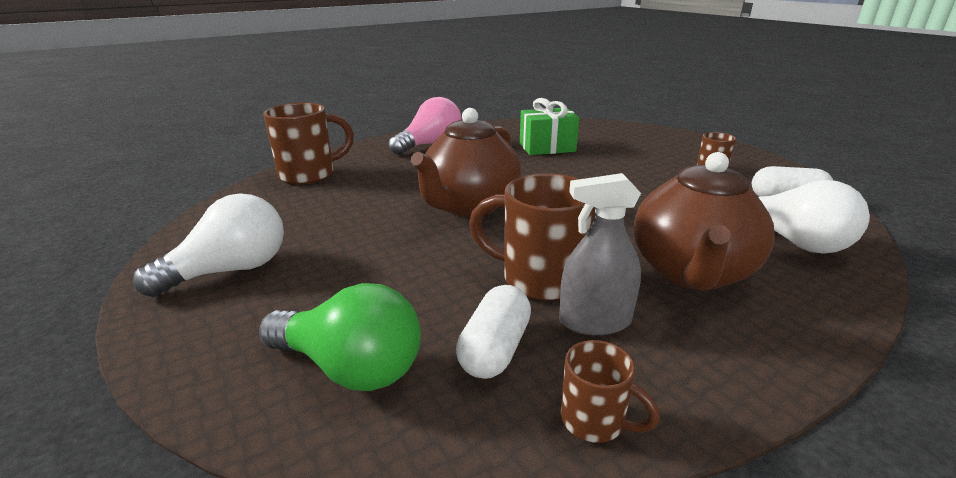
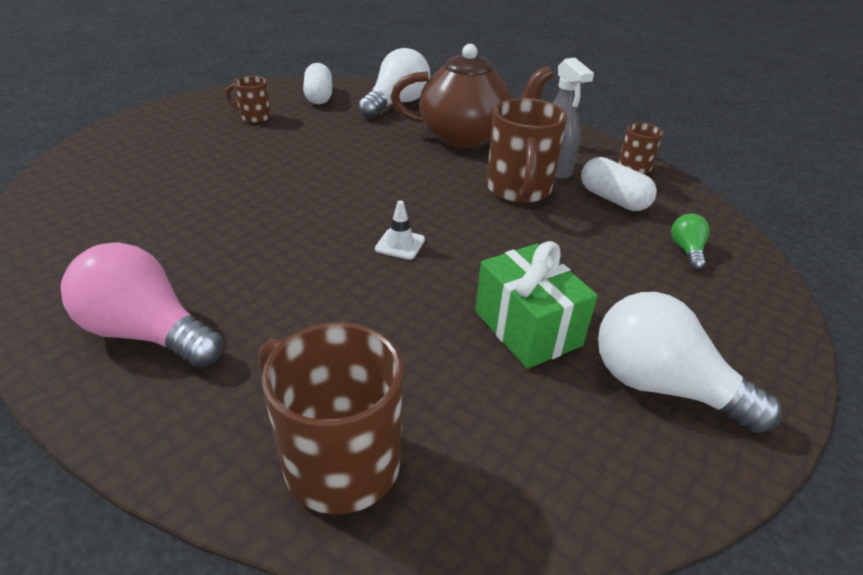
camera: 110 degrees left, 10 degrees up
(350, 367) = (687, 250): green light bulb -> green light bulb, size x0.48
(469, 206) = (400, 244): brown teapot -> white traffic cone
(495, 349) = (613, 199): white capsule -> white capsule turned 45 degrees clockwise
(547, 147) = (172, 210): green gift -> green gift (527, 328)

